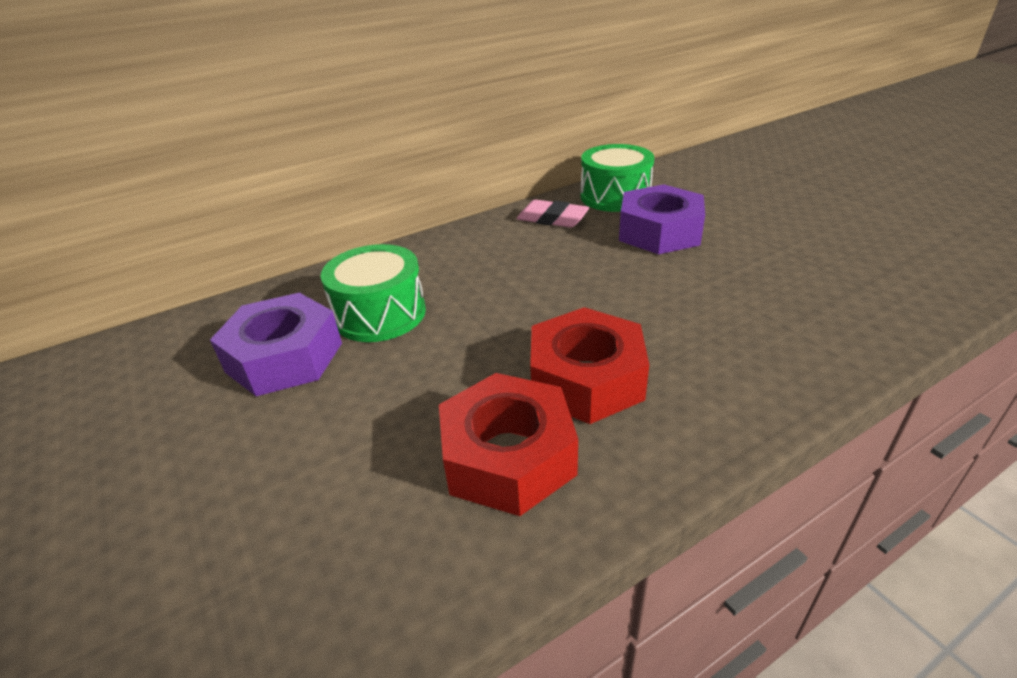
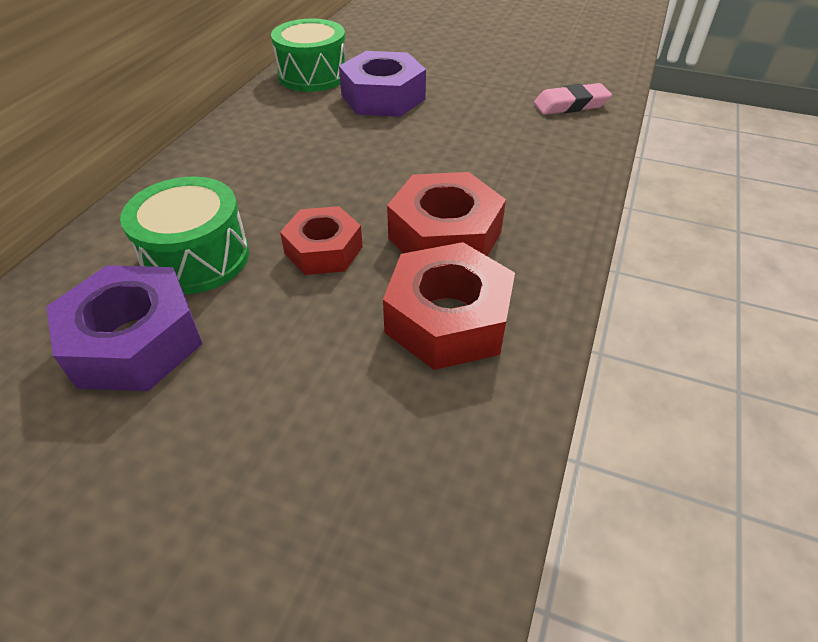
camera: 40 degrees left, 10 degrees up
(471, 347) = (323, 250): none -> red nut
(552, 219) = (276, 112): pink eraser -> pink eraser (570, 105)

